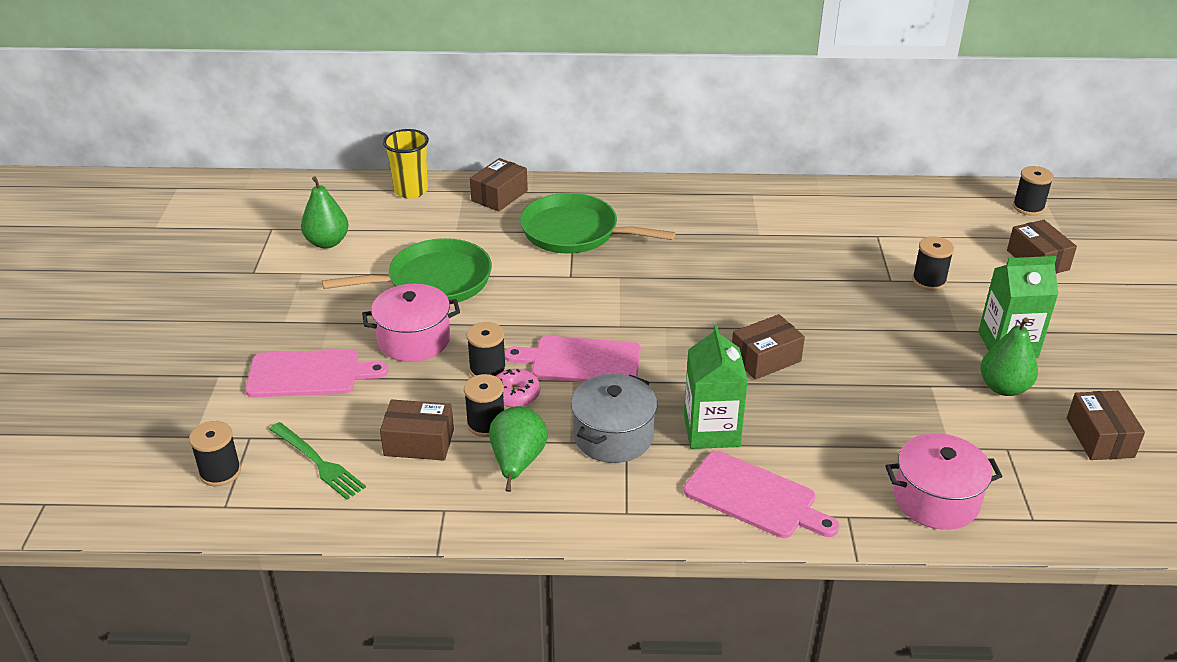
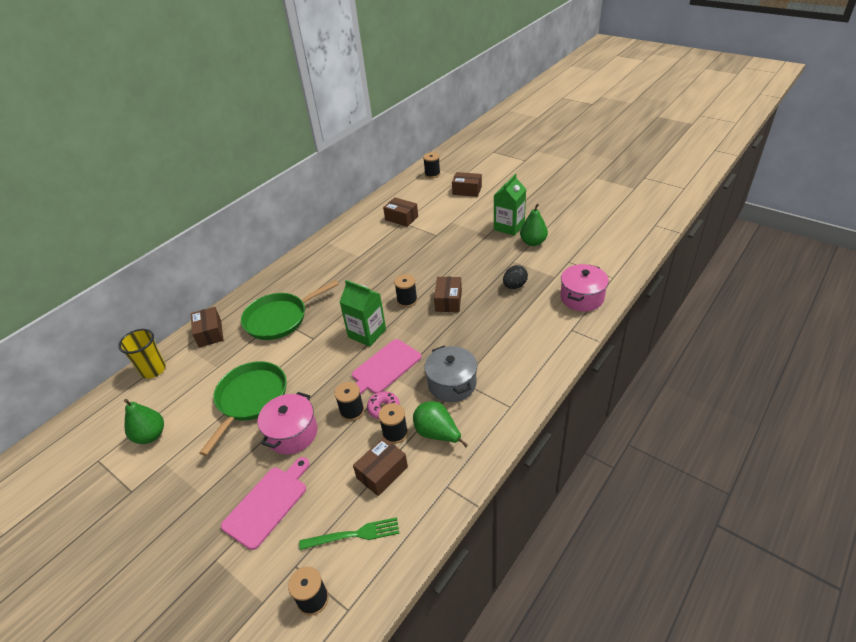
camera: 50 degrees left, 5 degrees up
(711, 431) = (480, 345): green carton -> green carton (367, 333)
(755, 497) = (536, 353): pink cutting board -> none
(875, 411) = (514, 286): none -> black egg
(929, 281) = (448, 225): black spool -> black spool (407, 300)
(1099, 437) = (582, 235): brown box -> brown box (401, 218)

